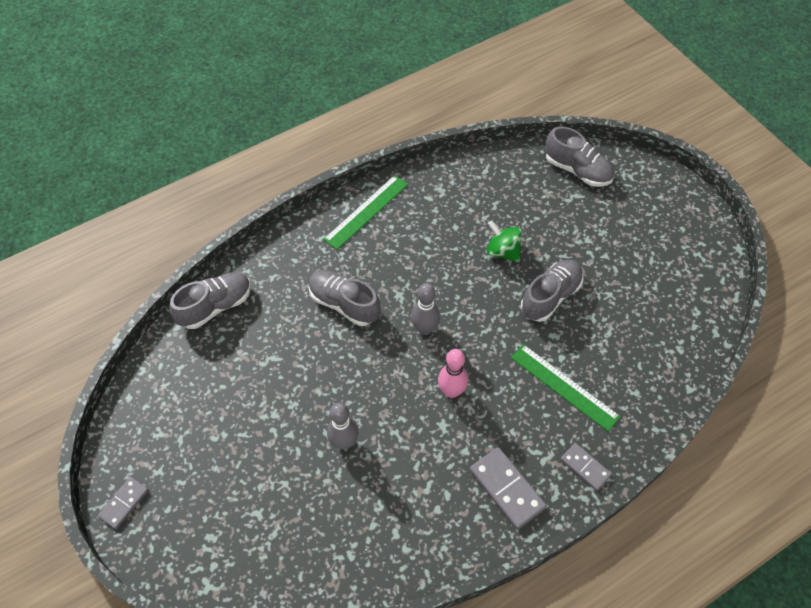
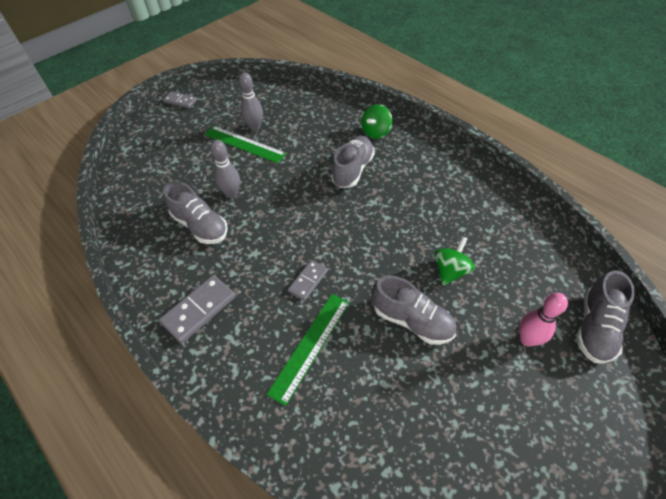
camera: 80 degrees right, 5 degrees down
(215, 306) = (329, 105): grey shoe -> grey shoe (200, 226)
(288, 266) = (376, 132): none -> green spinning top
(366, 211) = (449, 165): green ruler -> green ruler (244, 144)
(424, 329) = (344, 225): grey bowling pin -> grey bowling pin (255, 127)
(451, 391) = (288, 254): pink bowling pin -> pink bowling pin (527, 339)
(585, 467) = (224, 375): grey domino -> grey domino (308, 281)

